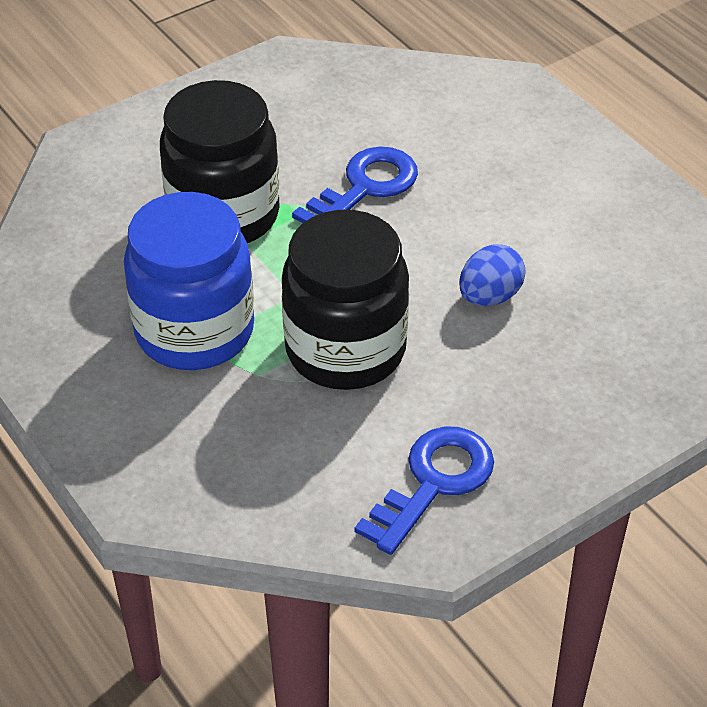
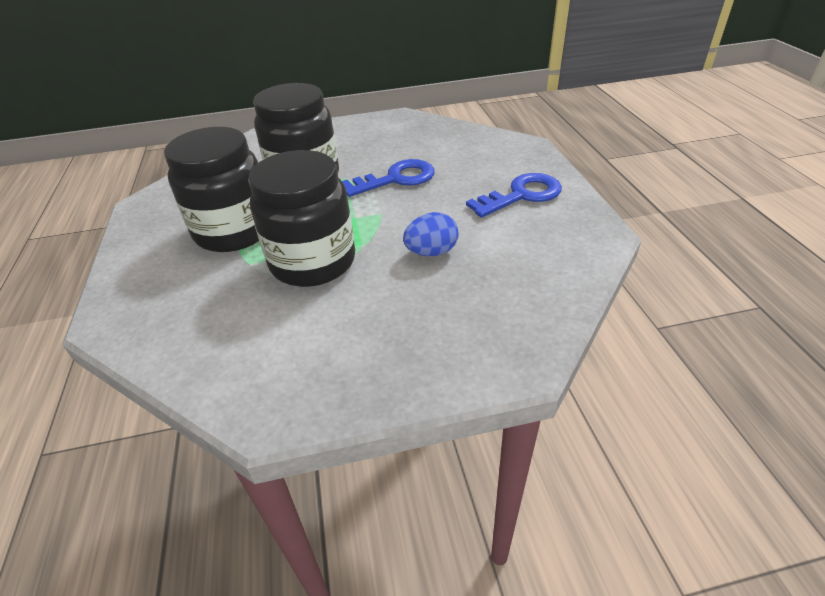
camera: 25 degrees right, 5 degrees down
(194, 331) = (234, 231): blue jar -> black jar
(433, 482) = (301, 365): blue key -> blue key (521, 195)

